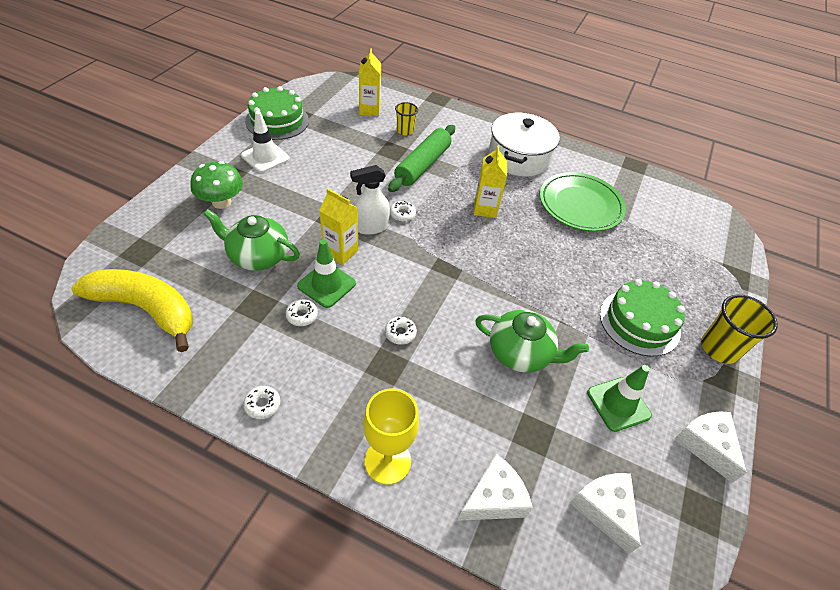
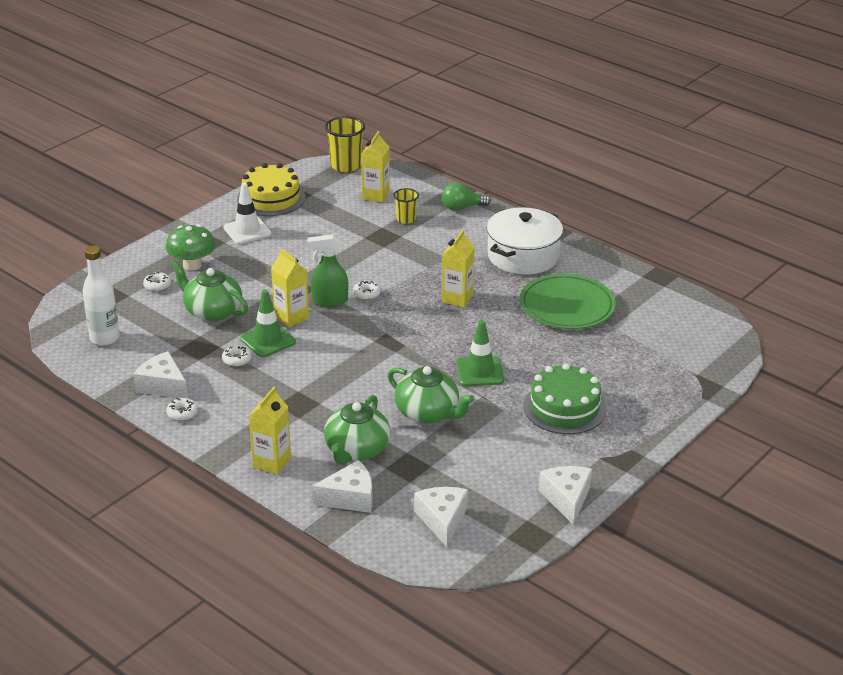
camera: 20 degrees right, 15 degrees down
(146, 309) = (104, 338): yellow banana -> white bottle
(229, 367) = (162, 385): none -> white cheese
(277, 121) = (271, 198): green cake -> yellow cake
(370, 227) = (329, 301): white spray bottle -> green spray bottle
(387, 461) = (271, 462): yellow goblet -> yellow carton
(400, 333) = (321, 384): white donut -> white donut (157, 285)
(422, 165) = (409, 253): green rolling pin -> none
(447, 115) = (462, 208): none -> green light bulb
(472, 421) = (356, 450): none -> green teapot
(618, 404) = (501, 460): green traffic cone -> green traffic cone (479, 371)
(719, 348) = (635, 438): yellow cup -> yellow cup (345, 165)

